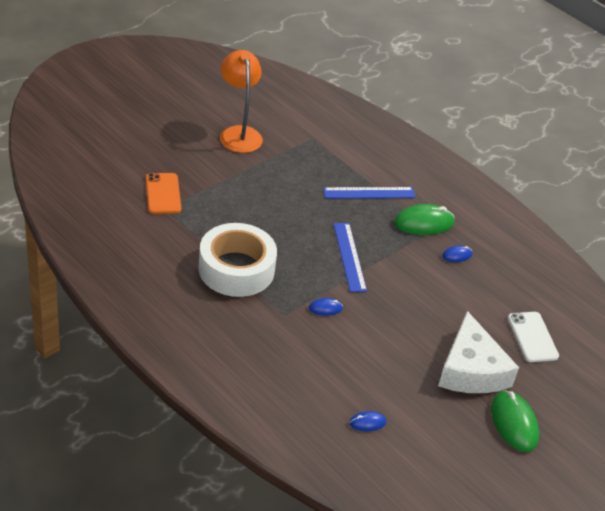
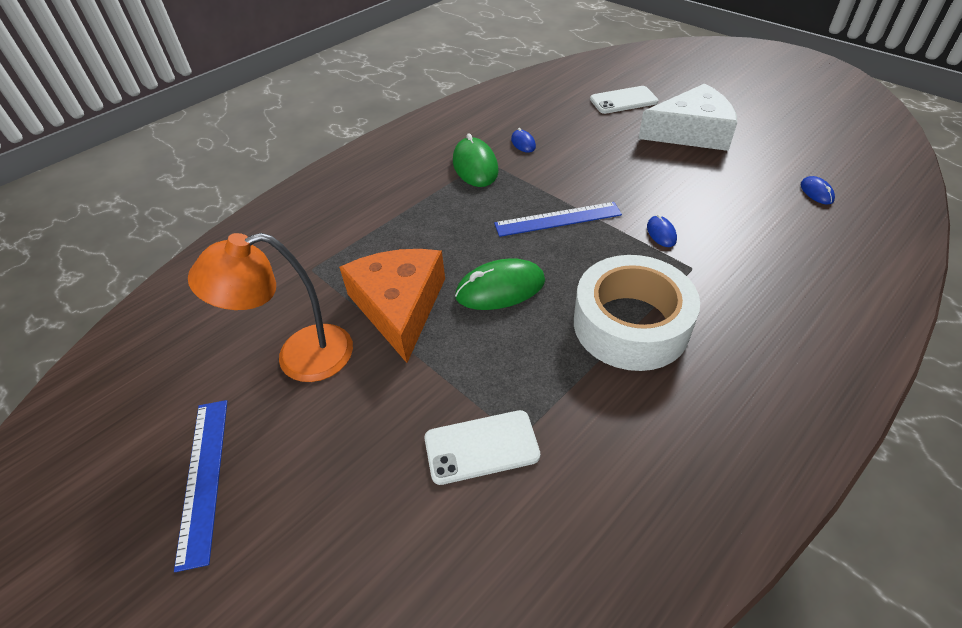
camera: 85 degrees left, 5 degrees up
(163, 194) = (481, 447): orange phone -> white phone
(272, 172) = (399, 306): none -> orange cheese
(369, 193) = (428, 209): blue ruler -> blue ruler (204, 477)
(513, 423) = (743, 110): green mouse -> green mouse (500, 289)

